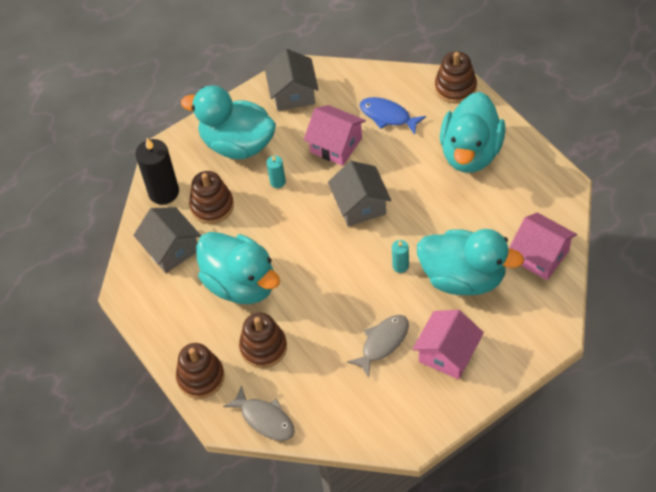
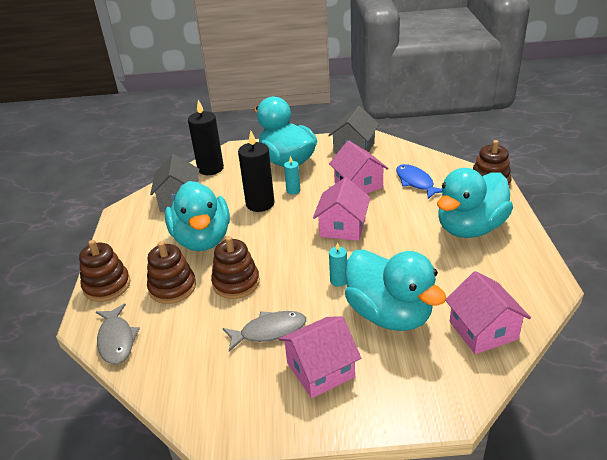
camera: 30 degrees right, 20 degrees down
(212, 206) = (233, 187): brown stacking toy -> brown stacking toy (236, 283)
(259, 214) = (260, 204): none -> black candle
(360, 205) = (342, 227): grey house -> pink house

